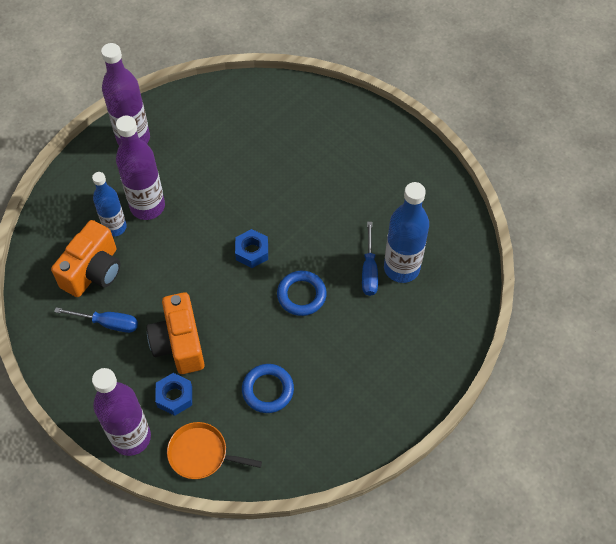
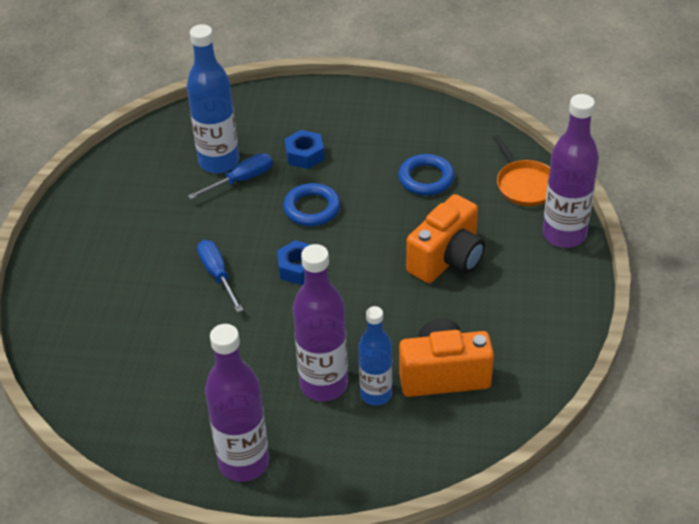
camera: 125 degrees left, 15 degrees down
(107, 323) = (484, 323): blue screwdriver -> blue screwdriver (217, 275)
(174, 397) = (498, 230): blue nut -> blue nut (304, 155)

